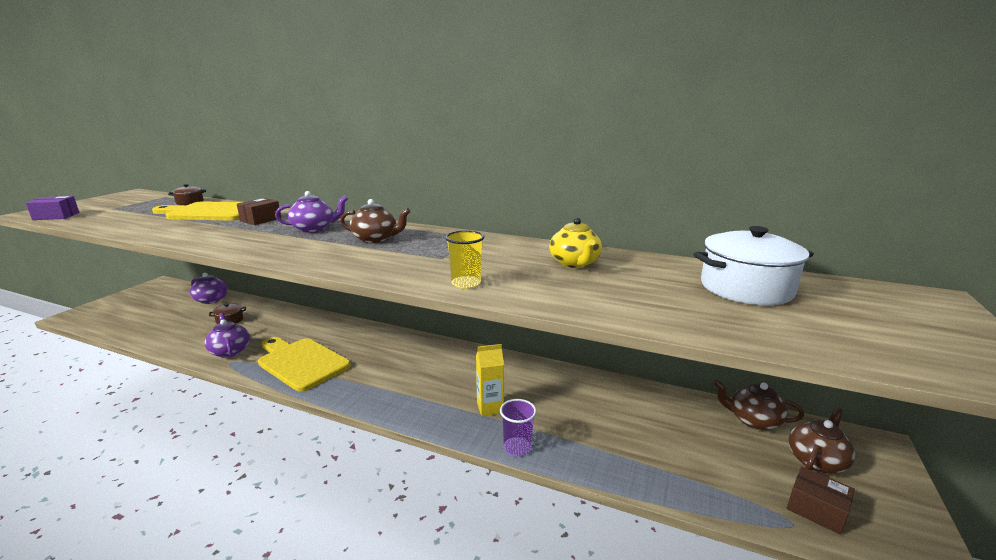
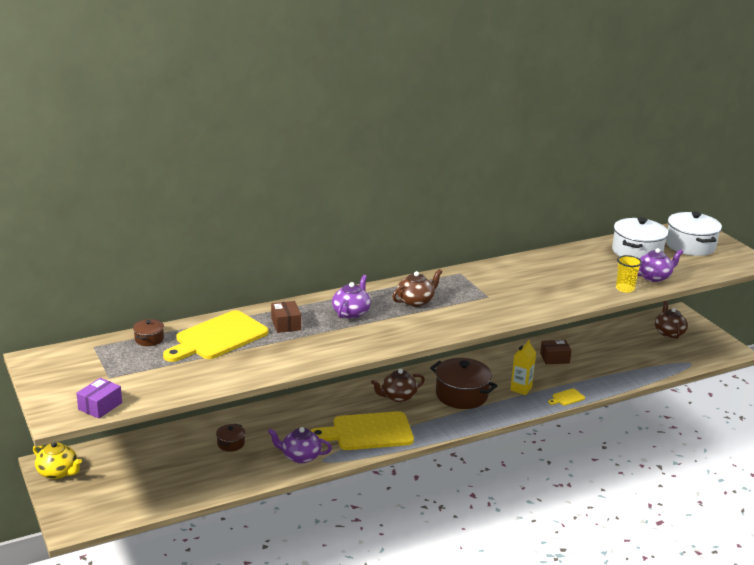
camera: 50 degrees left, 5 degrees up
(211, 300) = (158, 442): purple teapot -> purple teapot (654, 277)
(427, 380) = (461, 395): none -> brown pot
(466, 283) = (540, 306): yellow cup -> yellow cup (625, 289)
(517, 448) = (567, 398): purple cup -> yellow cutting board
(575, 263) = (551, 269): yellow teapot -> yellow teapot (58, 472)
(753, 420) = (627, 327): brown teapot -> brown teapot (398, 397)
(816, 509) = (691, 353): brown box -> brown box (554, 358)
(875, 312) = (690, 246): none -> white pot

